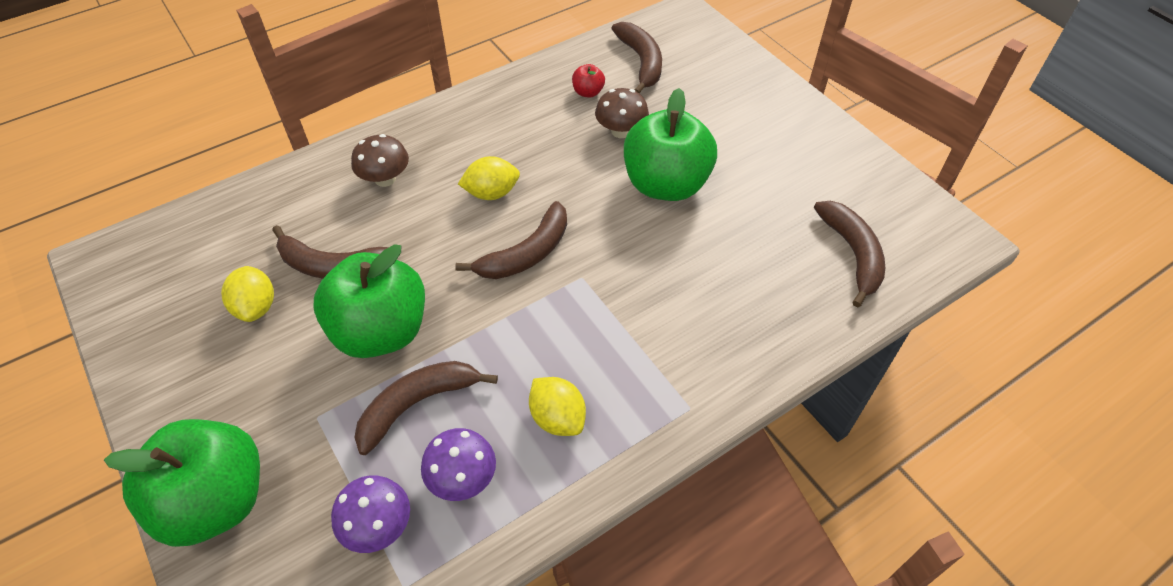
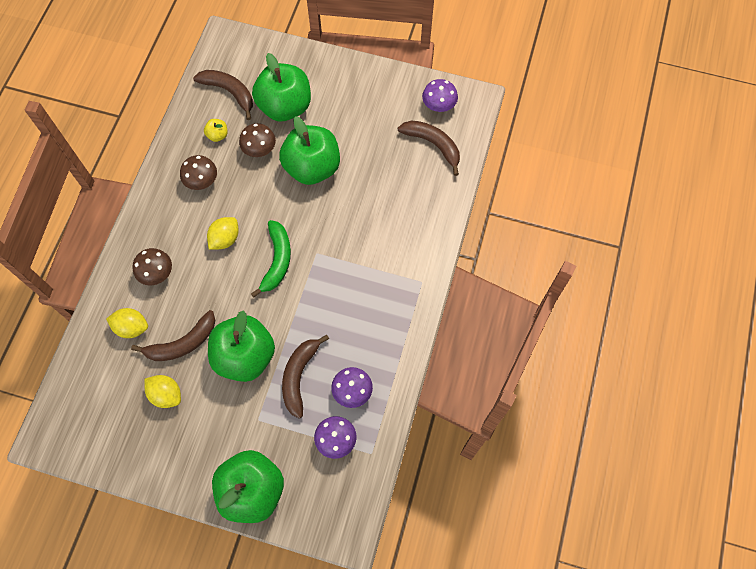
camera: 40 degrees left, 15 degrees up
(526, 123) = (202, 181): none -> brown mushroom
(526, 254) = (277, 261): brown banana -> green banana
(557, 418) = (368, 332): yellow lemon -> yellow lemon (132, 327)
(588, 92) = (217, 135): red apple -> yellow apple
(692, 108) = (285, 106): none -> green apple
(898, 215) = (438, 105): none -> purple mushroom

